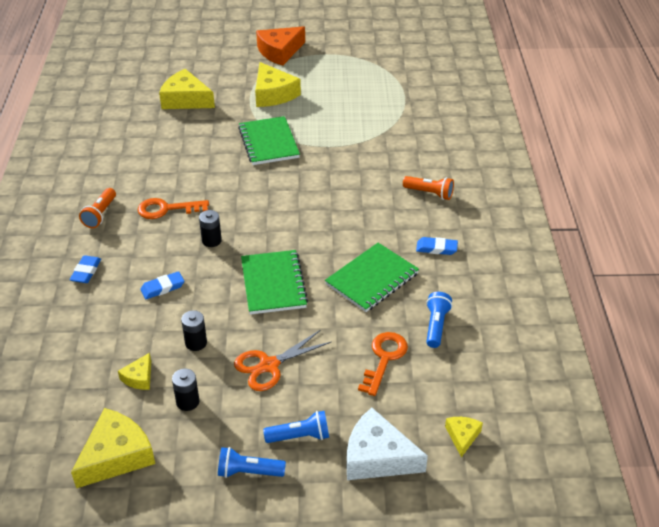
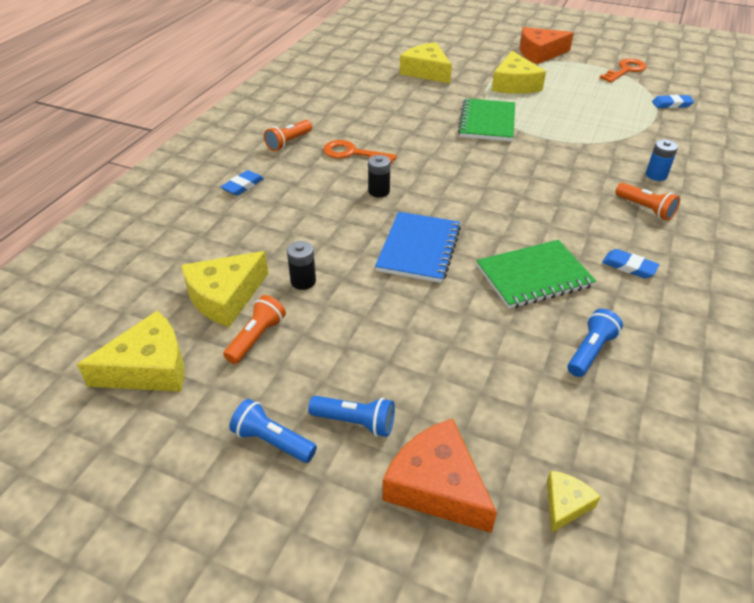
camera: 25 degrees right, 0 degrees up
(139, 377) = (225, 296): yellow cheese -> yellow cheese, size x1.96
(162, 287) = (304, 220): blue eraser -> blue eraser (671, 104)
(187, 402) = (256, 338): black battery -> orange flashlight
(269, 365) = (366, 330): orange scissors -> none
(273, 284) = (419, 249): green notebook -> blue notebook
(377, 457) = (437, 486): white cheese -> orange cheese
(384, 358) = (505, 368): orange key -> orange key (625, 70)
(426, 159) = (656, 175): none -> blue battery

